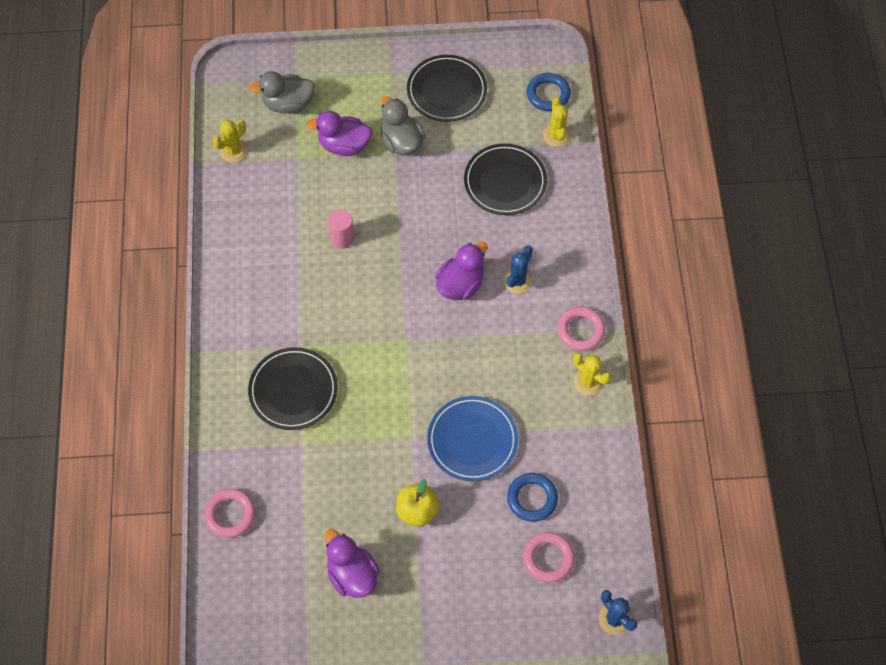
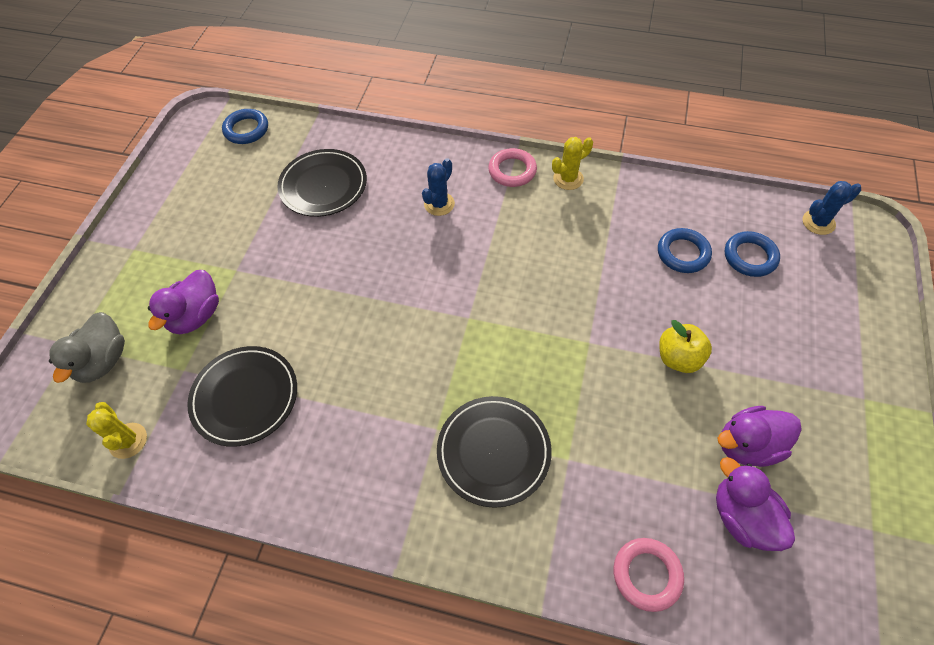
camera: 70 degrees left, 5 degrees down
(342, 238) = (314, 348): pink cylinder -> none
(401, 142) = (225, 260): grey duck -> none
(447, 91) = (189, 206): black plate -> black plate (245, 397)
(460, 284) = (423, 251): purple duck -> purple duck (742, 517)
(472, 440) = (606, 287): blue plate -> none
(517, 281) = (439, 204): blue cactus -> blue cactus turned 75 degrees clockwise
(548, 558) = (750, 257): pink ring -> blue ring
(556, 135) = (295, 135): yellow cactus -> none

